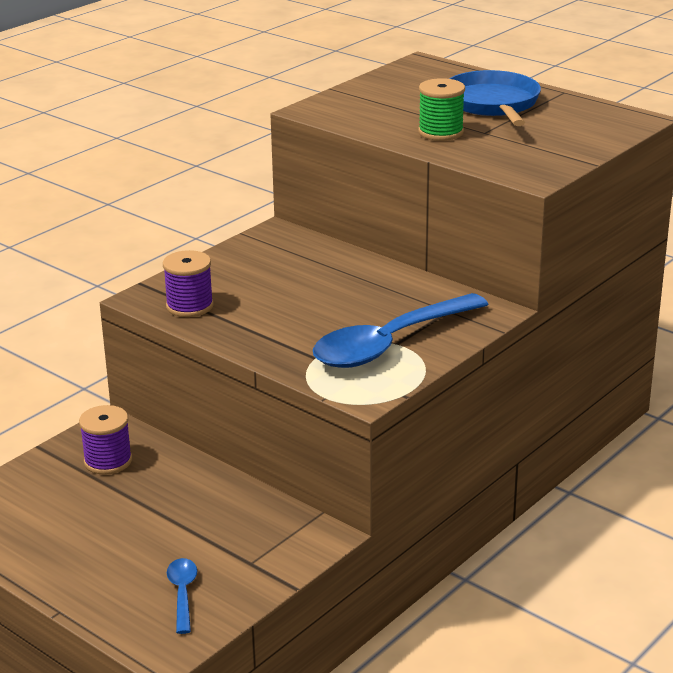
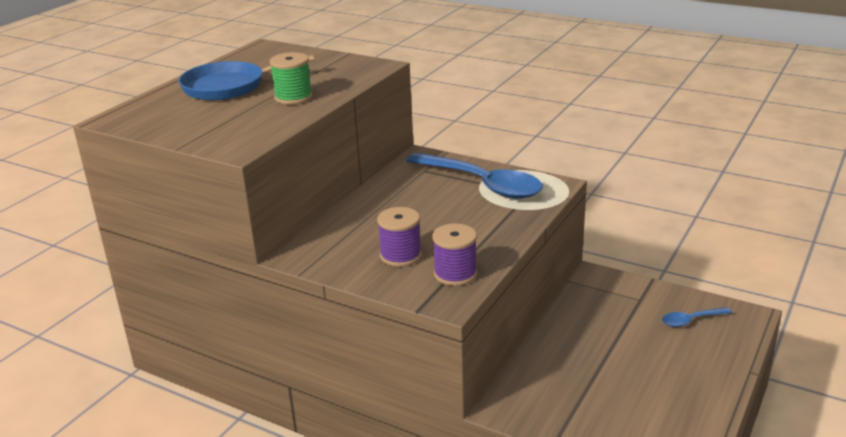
camera: 100 degrees left, 0 degrees up
(108, 461) = (555, 395): purple spool -> purple spool (400, 255)

